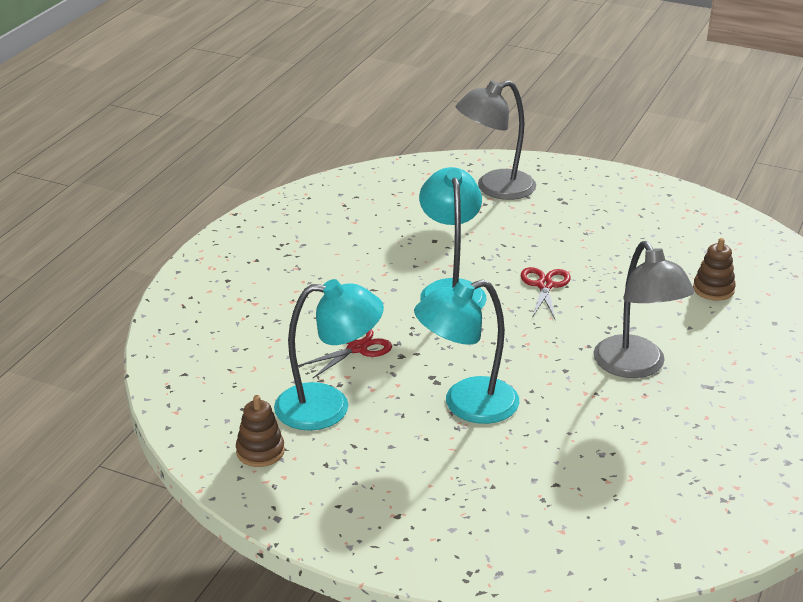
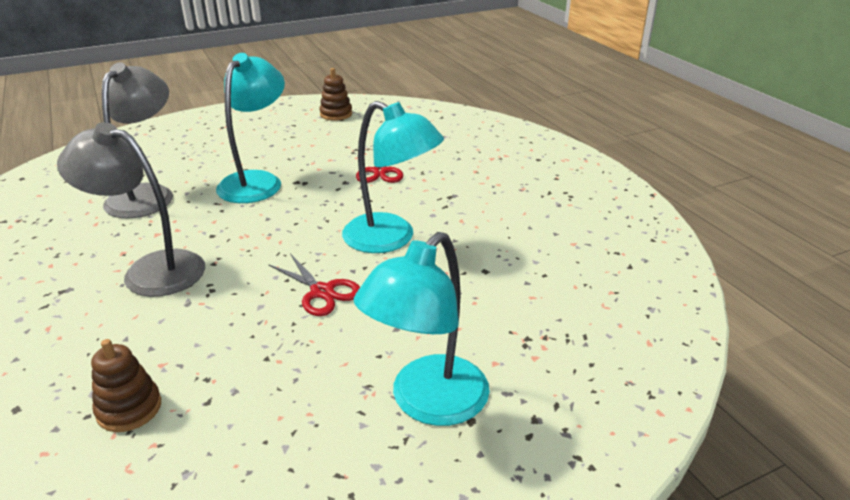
camera: 130 degrees right, 0 degrees up
(328, 407) = (338, 141): turquoise lamp -> turquoise lamp (427, 403)
(495, 188) = (557, 376): grey lamp -> grey lamp (147, 194)

